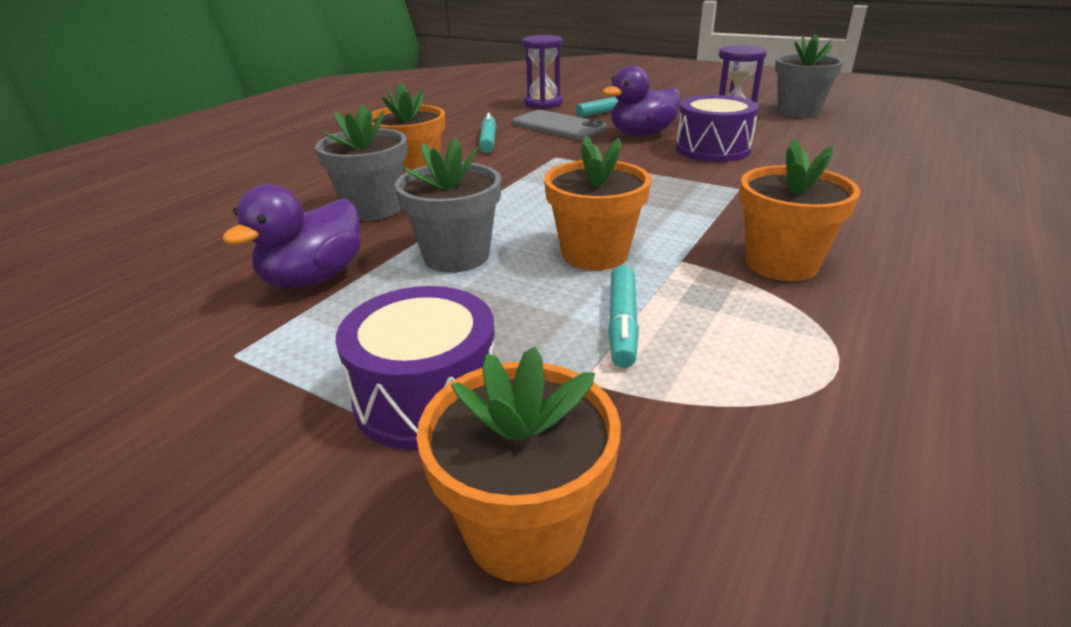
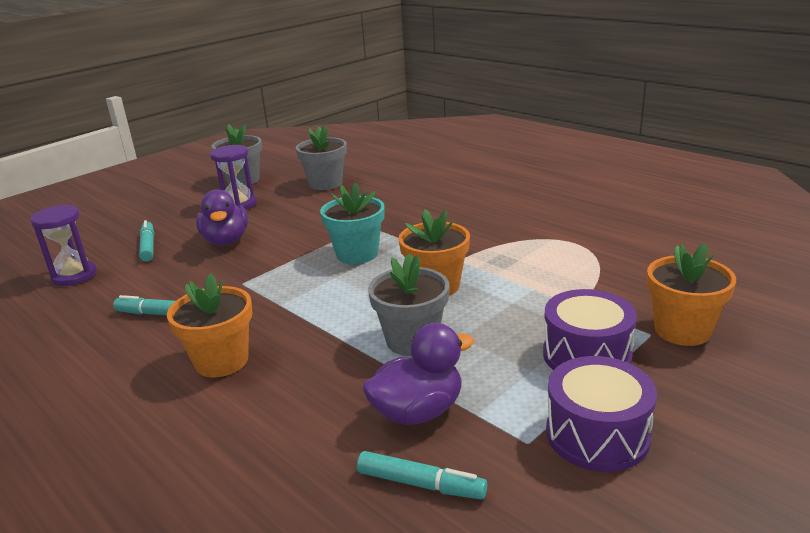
camera: 75 degrees left, 5 degrees down
(314, 278) = (418, 412): purple duck -> purple duck turned 75 degrees counterclockwise
(373, 208) = (288, 384): grey flower pot -> grey flower pot (325, 184)
(558, 126) = (159, 274): grey phone -> none
(622, 324) = (525, 288): turquoise marker -> turquoise marker (421, 484)
(654, 195) = (357, 254): none -> turquoise flower pot
(712, 149) = (288, 221): purple drum -> purple drum (597, 435)
(781, 264) = (475, 234): orange flower pot -> none

